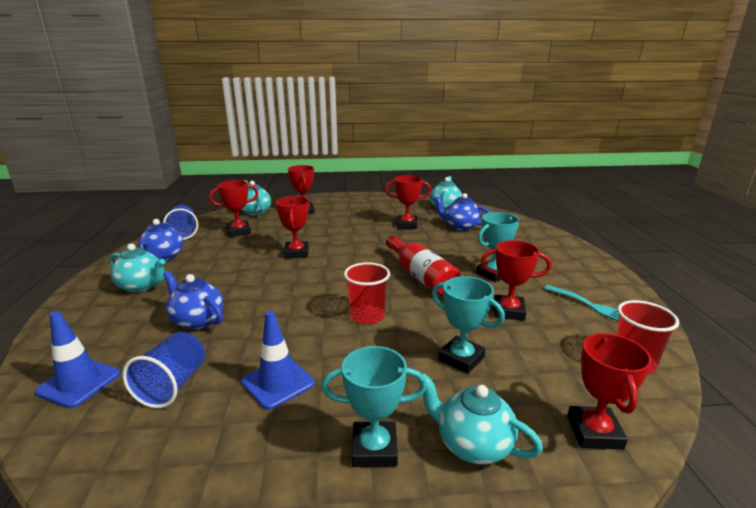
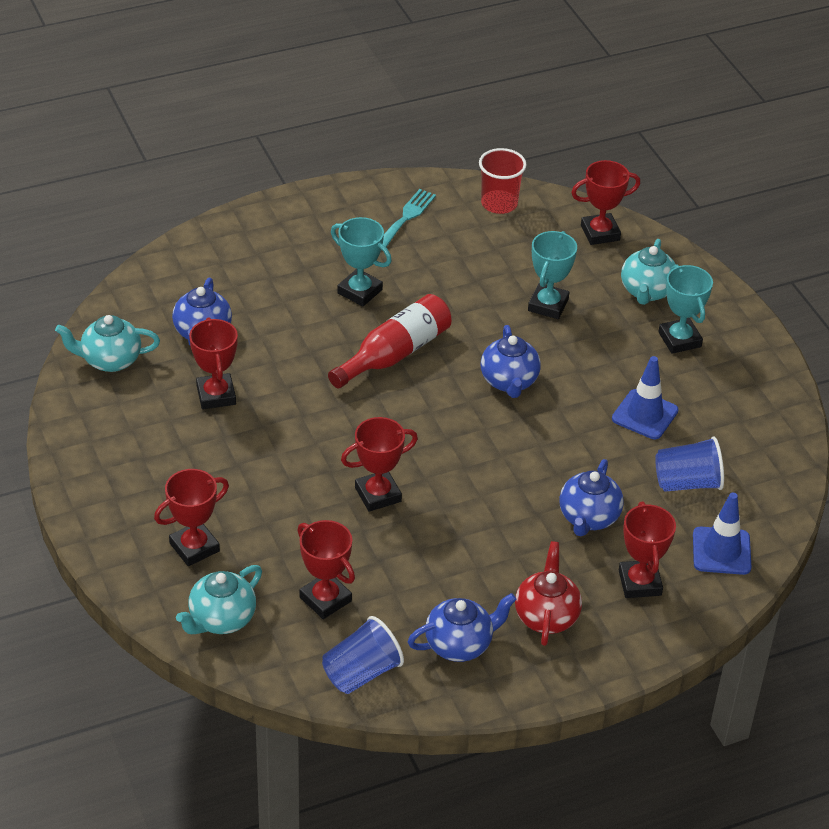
camera: 110 degrees left, 20 degrees up
(142, 286) = (546, 616): turquoise teapot -> red teapot
(367, 316) = (509, 381): red cup -> blue teapot
(508, 311) = (446, 277): red trophy -> red trophy (639, 583)

